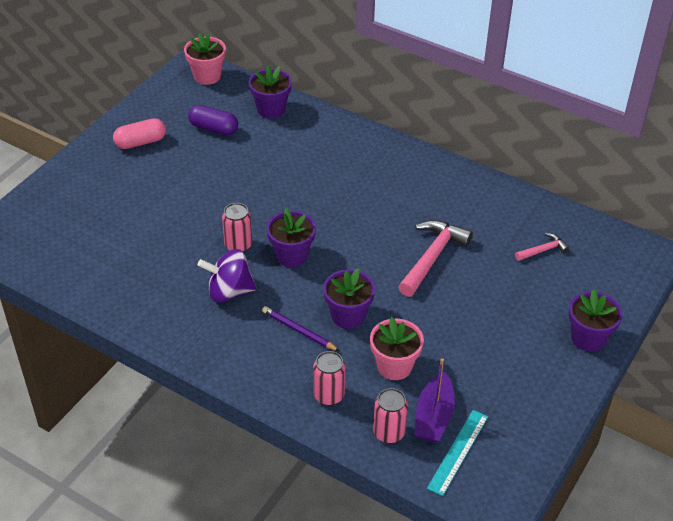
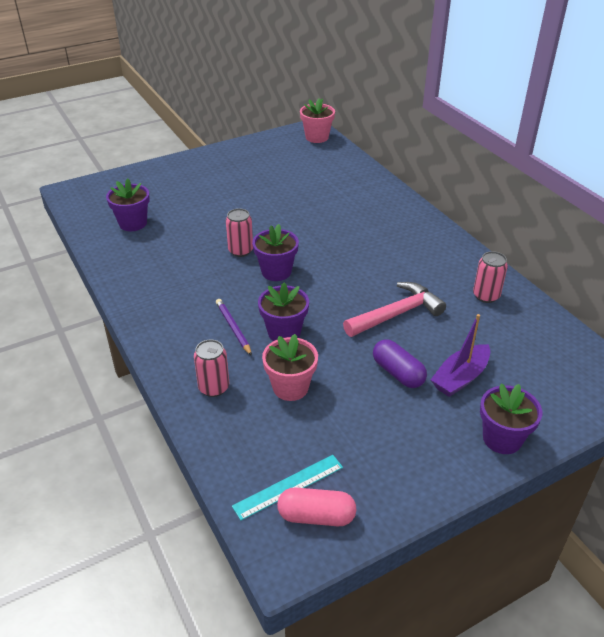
camera: 30 degrees right, 5 degrees down
(140, 142) = (231, 164): pink capsule -> pink capsule (316, 516)
(214, 128) = (292, 170): purple capsule -> purple capsule (398, 373)
(229, 291) = (204, 280): purple spinning top -> none
(271, 109) = (347, 170): purple flower pot -> purple flower pot (133, 223)
(389, 432) = (239, 441): pink can -> pink can (486, 296)
(433, 417) = (290, 445): purple boat -> purple boat (460, 378)
(543, 250) = (510, 345): pink hammer -> none

